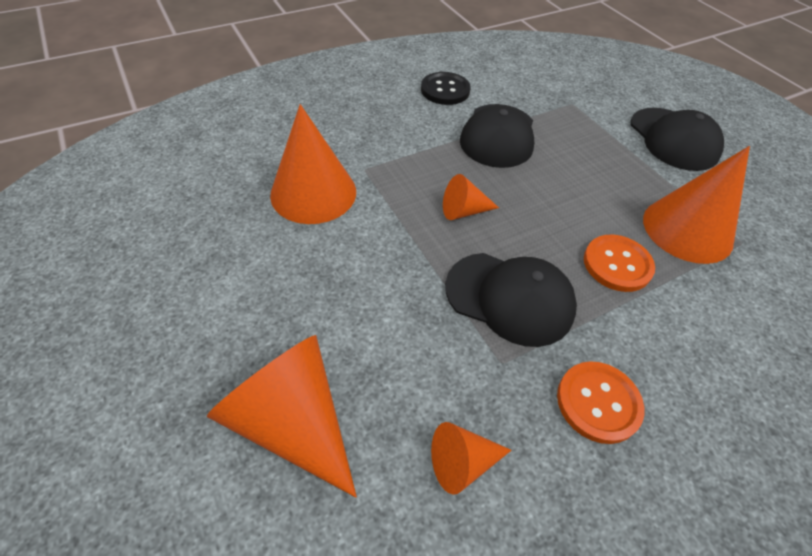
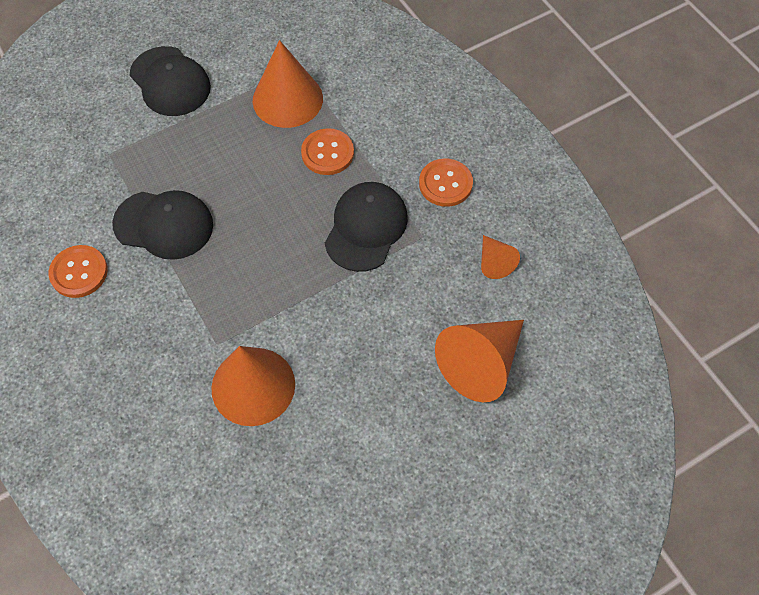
camera: 90 degrees left, 10 degrees up
(445, 90) = (79, 272): black button -> orange button
(464, 211) = (273, 257): orange cone -> none
(673, 139) = (170, 82): black cap -> black cap turned 75 degrees clockwise

